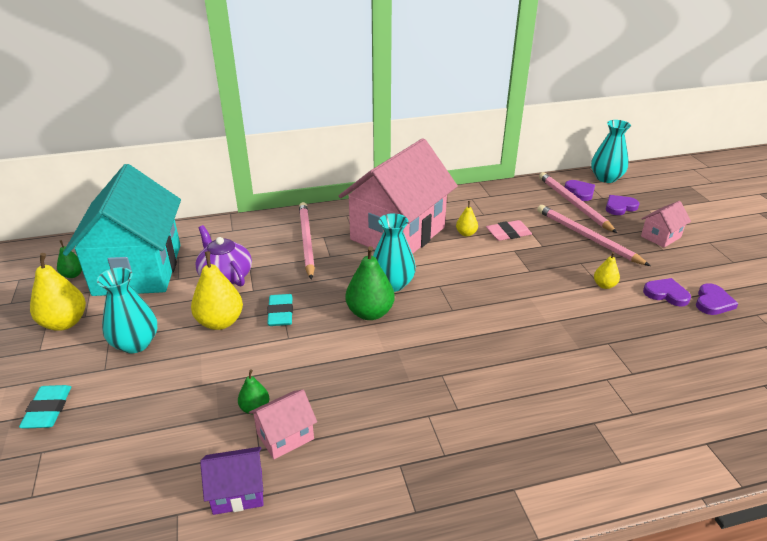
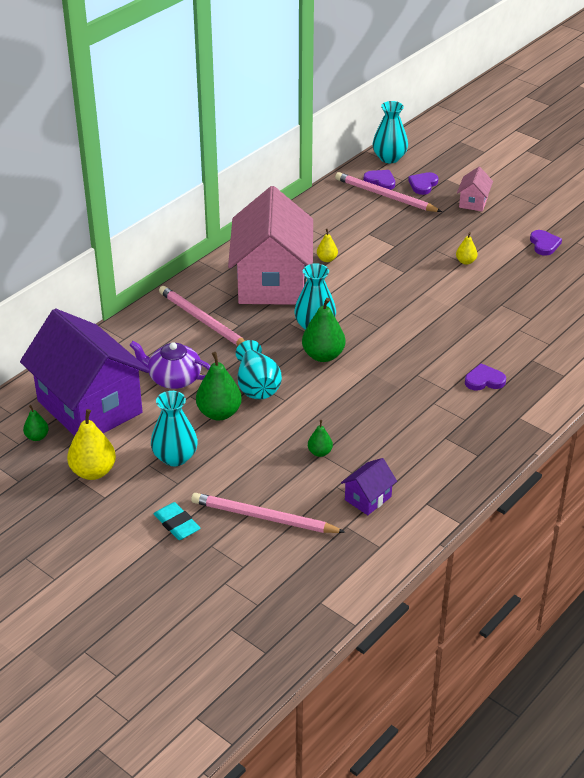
camera: 35 degrees left, 5 degrees up
(138, 269) = (89, 407): turquoise house -> purple house
(220, 322) = (219, 413): yellow pear -> green pear
(280, 313) = (257, 386): turquoise eraser -> turquoise vase
(285, 436) = (359, 457): pink house -> none
(508, 233) = (359, 245): pink eraser -> none
(587, 237) = (421, 224): pink pencil -> pink pencil (264, 517)
(666, 294) = (511, 251): purple heart -> purple heart (484, 380)

